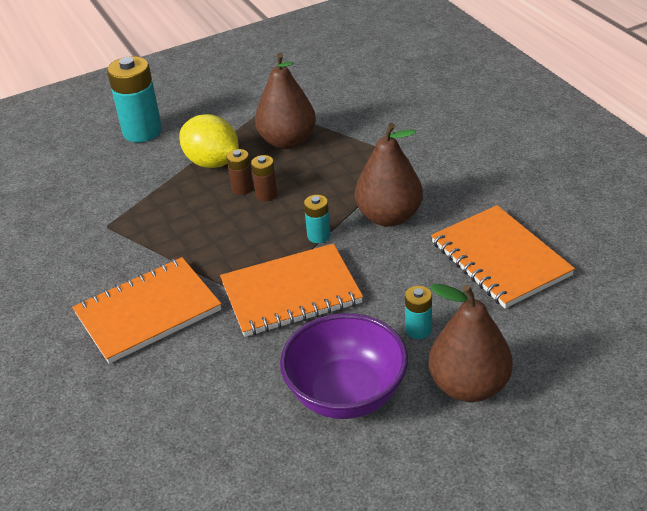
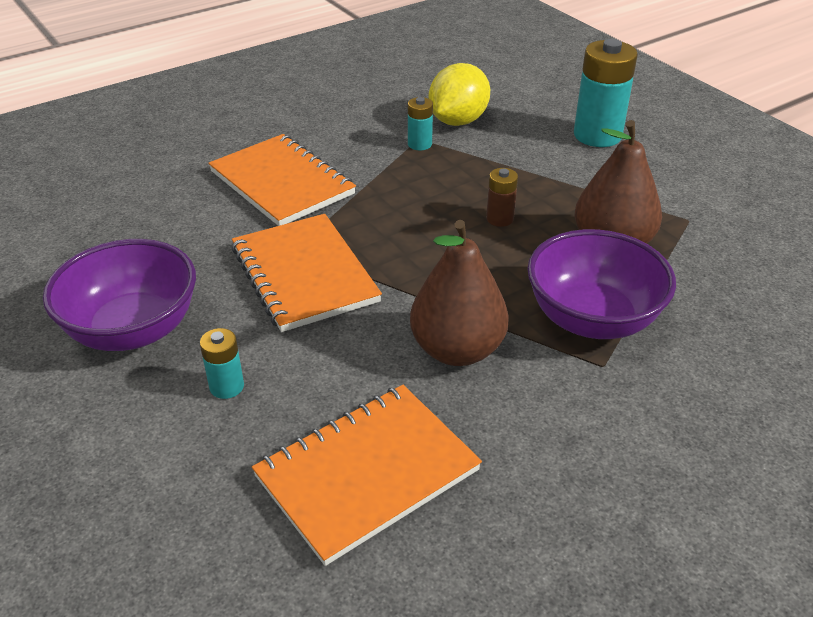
camera: 80 degrees right, 0 degrees up
(212, 162) = (548, 191): yellow lemon -> yellow lemon (458, 121)
(266, 195) = (490, 238): brown battery -> none
(319, 236) = (411, 288): turquoise battery -> turquoise battery (419, 144)
(365, 158) = (592, 319): none -> purple bowl
(469, 386) = (118, 437): brown pear -> none

